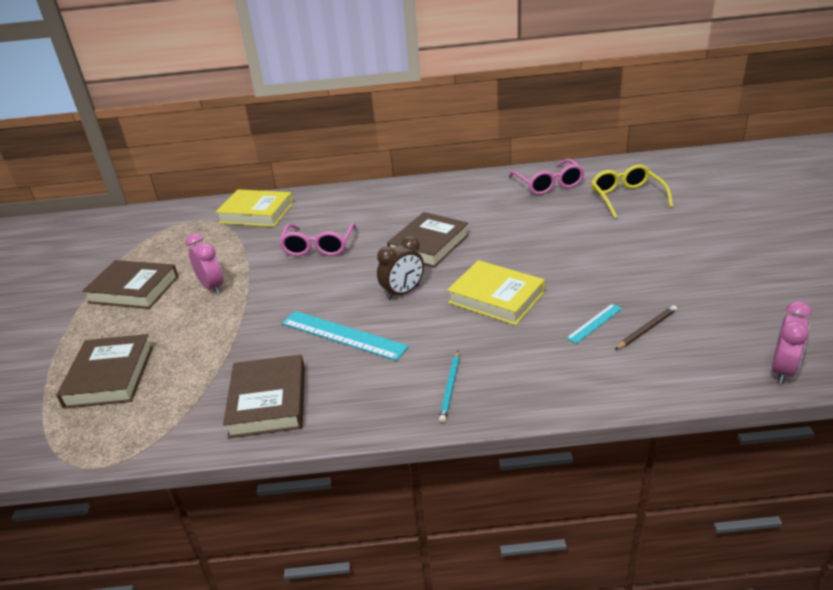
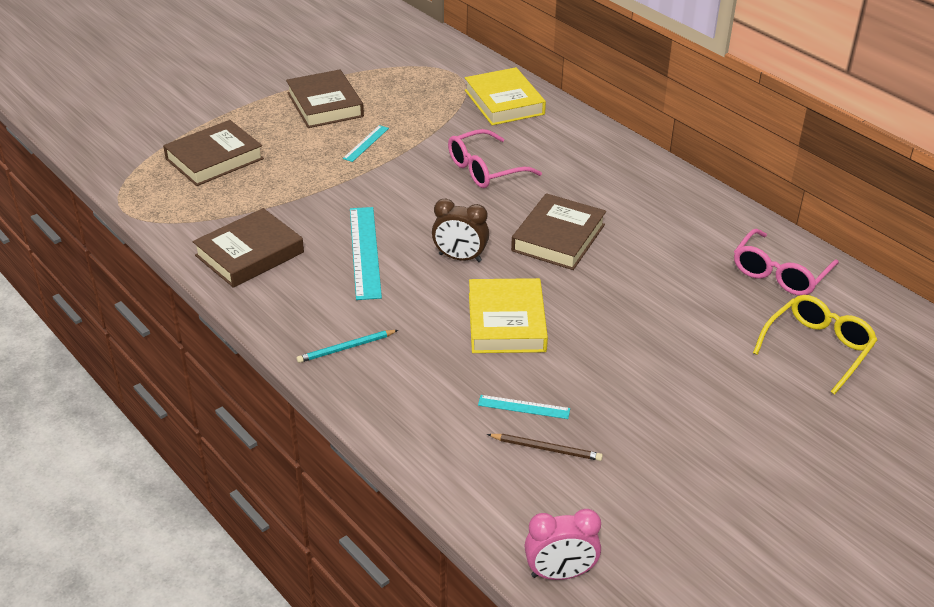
camera: 50 degrees right, 5 degrees up
(212, 287) = (366, 143): pink clock -> turquoise ruler
(429, 244) = (558, 237): brown book -> brown book turned 60 degrees counterclockwise

